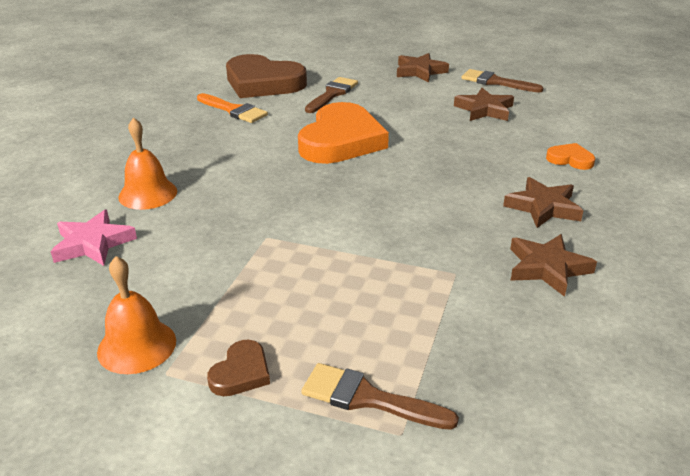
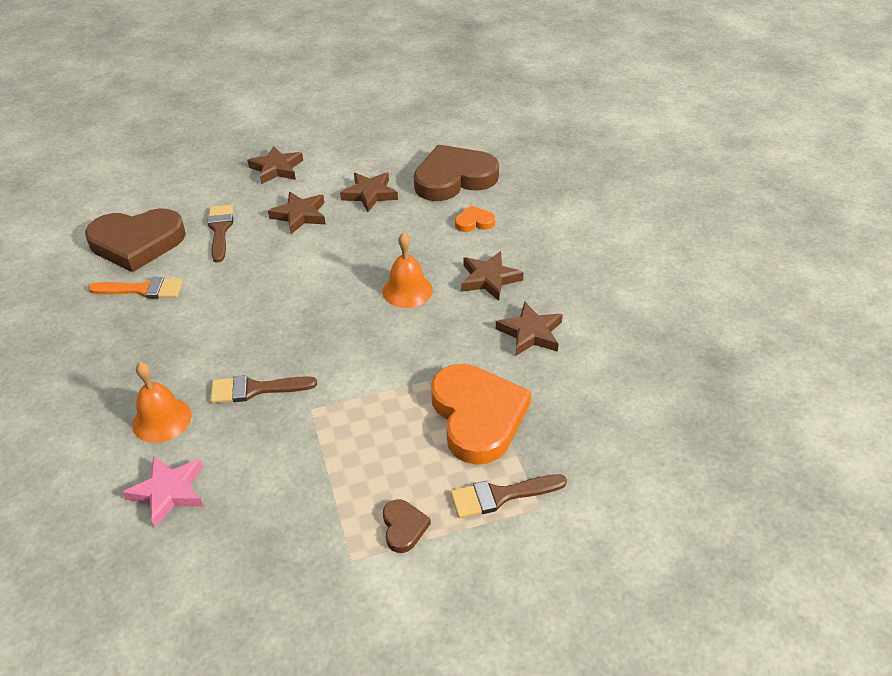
camera: 35 degrees left, 10 degrees up
(137, 346) = (308, 553): orange bell -> orange bell (407, 290)
(341, 140) = (279, 281): orange heart -> orange heart (477, 416)
(406, 105) = (300, 215): none -> brown star
(496, 82) = (354, 157): brown brush -> brown brush (255, 389)
(580, 122) = (454, 178): none -> brown heart

